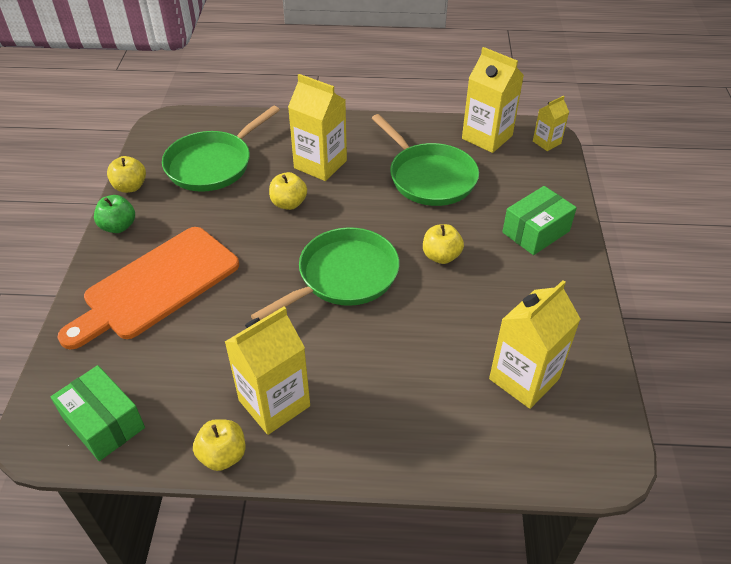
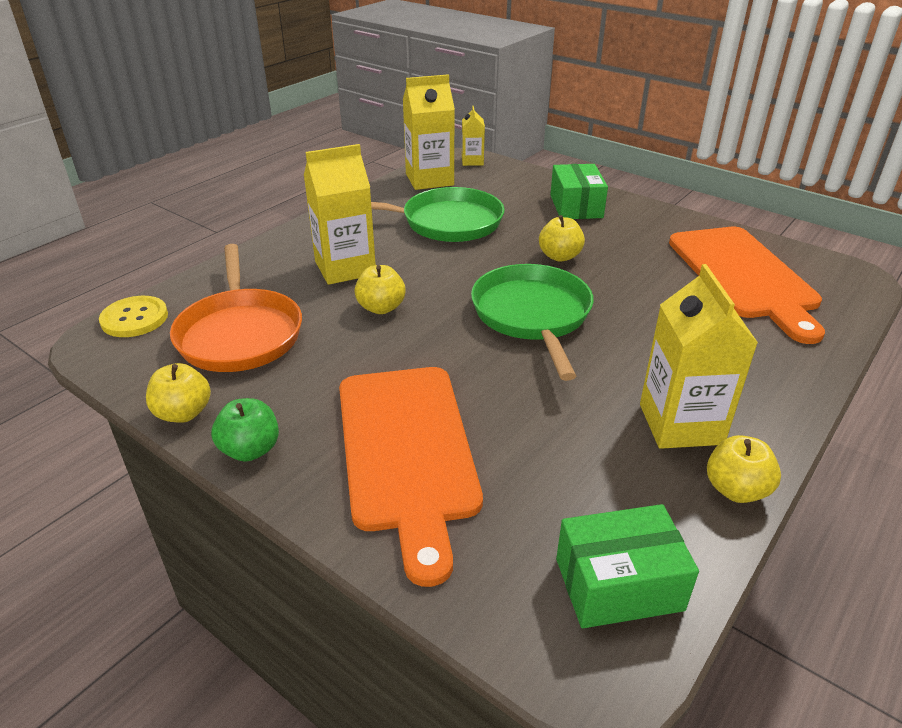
camera: 55 degrees left, 10 degrees down
(195, 120) = (134, 318): none -> yellow button
(213, 164) = (240, 333): green pan -> orange pan
(524, 379) = (744, 276): yellow carton -> orange cutting board

